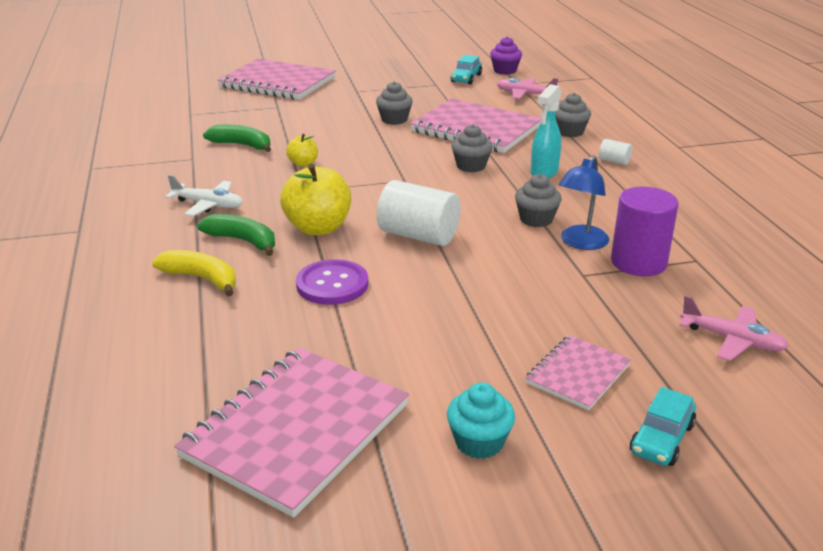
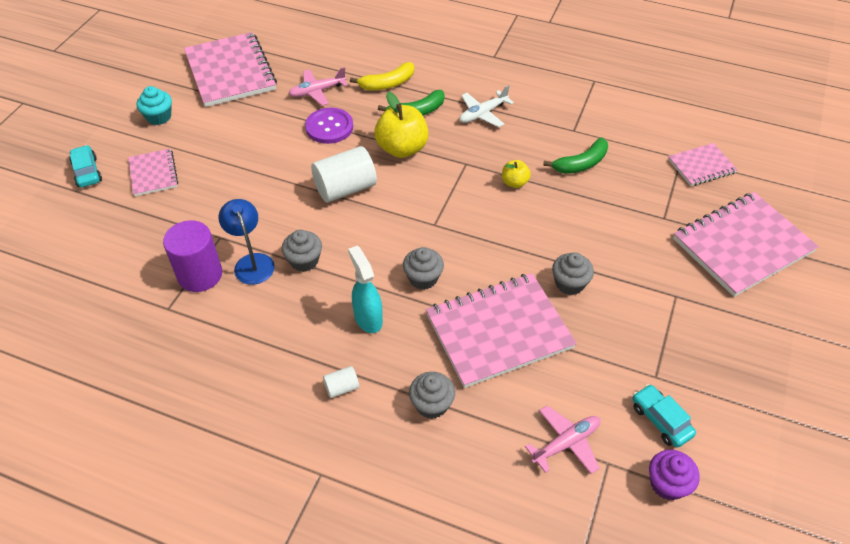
camera: 125 degrees right, 20 degrees up
(194, 106) = (701, 166): none -> pink notebook
(732, 340) = (95, 254): pink plane -> pink plane (317, 91)

